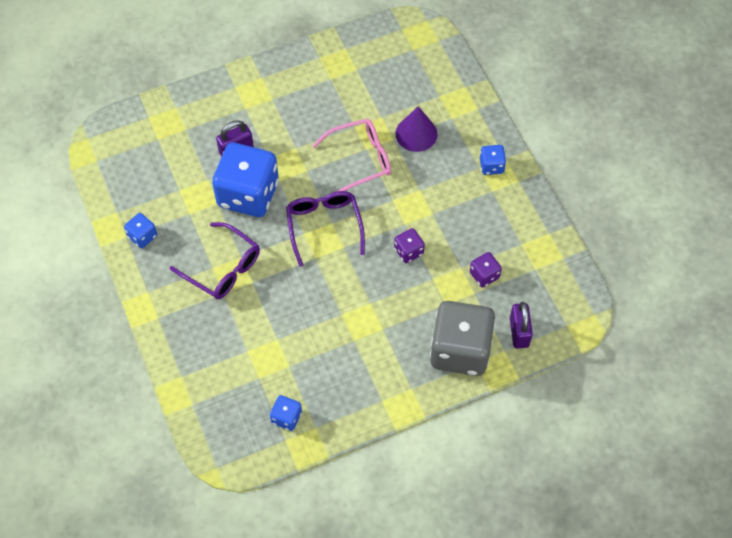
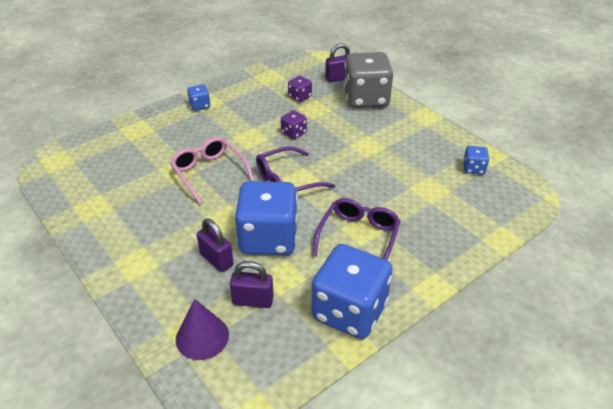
camera: 105 degrees left, 20 degrees down
(142, 236) = (349, 311): blue dice -> blue dice, size x2.27
(180, 169) = (253, 301): none -> purple padlock
(416, 134) = (174, 146): purple cone -> purple cone (202, 337)

